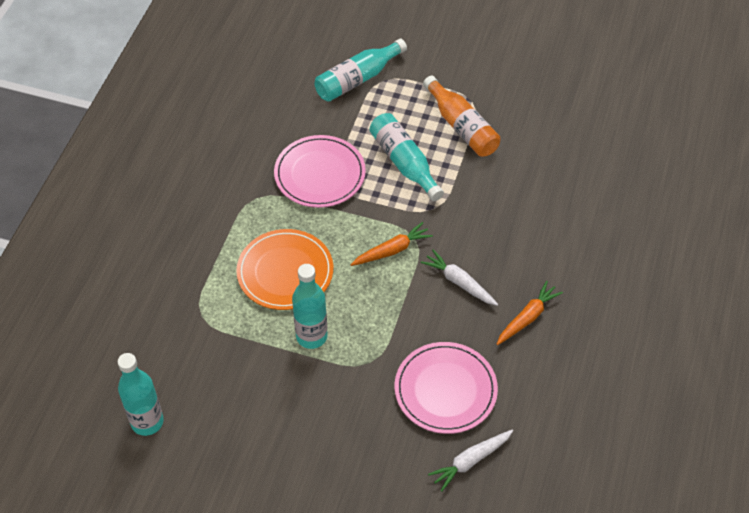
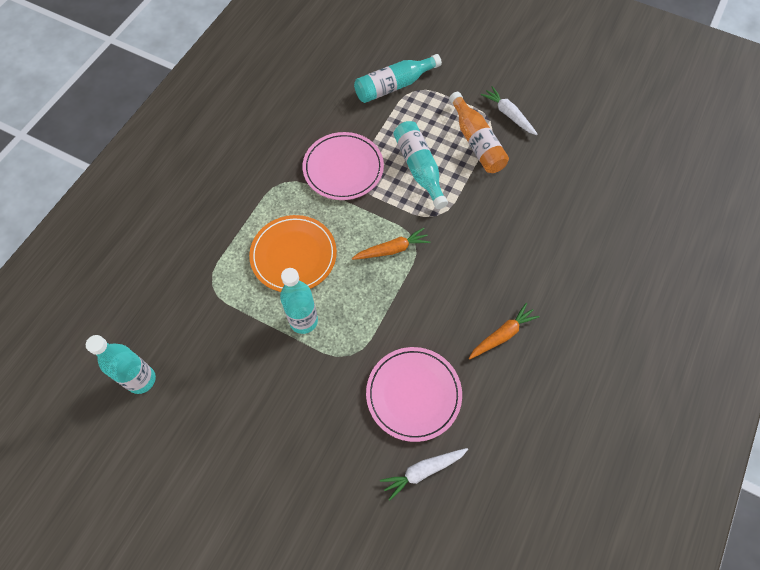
camera: 10 degrees right, 10 degrees up
(459, 282) = (446, 290): white carrot -> white carrot (508, 114)

